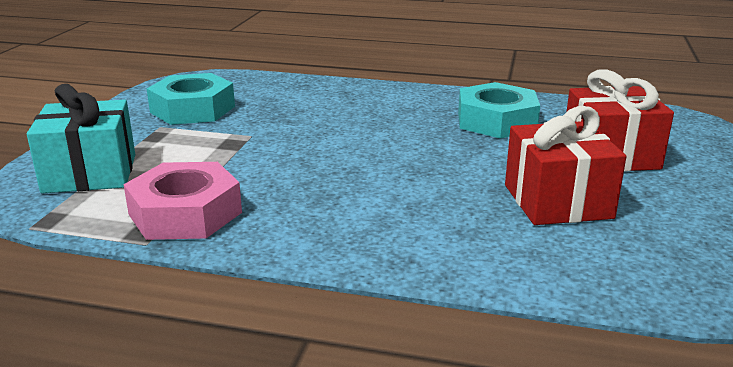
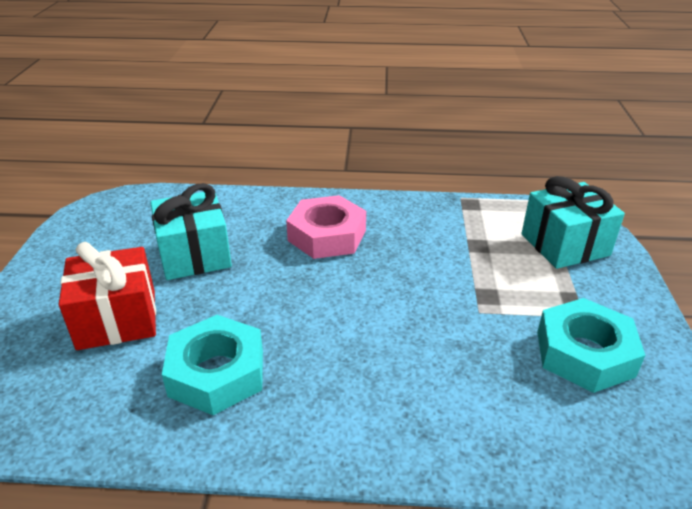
camera: 170 degrees right, 10 degrees up
(185, 213) = (457, 218): pink nut -> pink nut (327, 235)
(557, 201) = (194, 255): red gift -> turquoise gift

